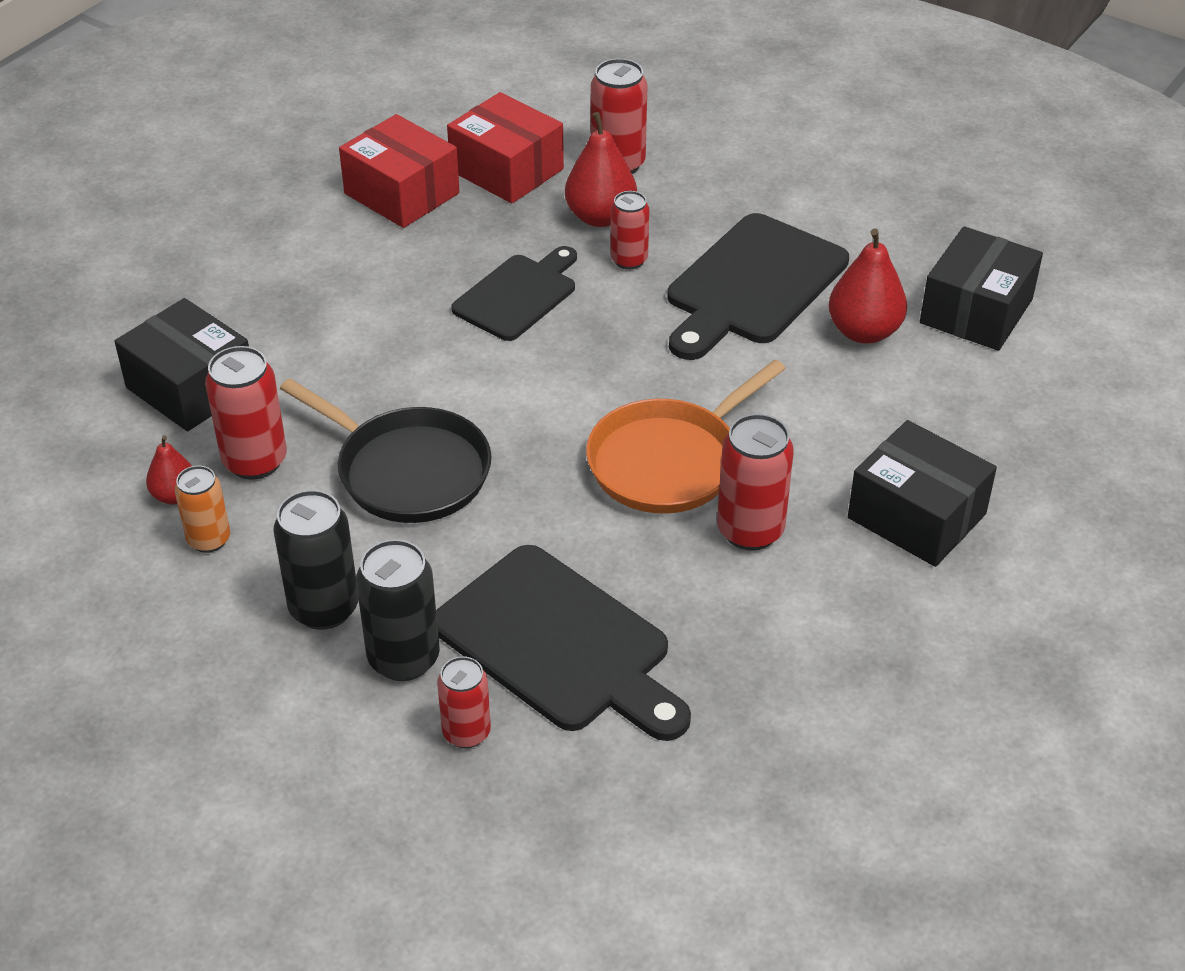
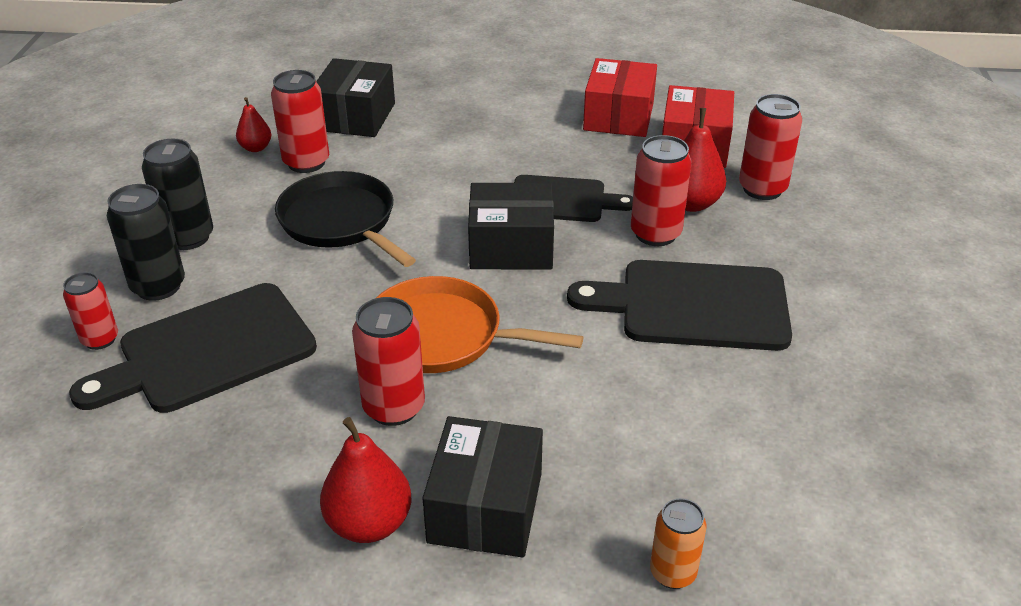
camera: 60 degrees right, 5 degrees down
(209, 540) = (225, 173): orange can -> orange can (672, 573)
(408, 471) = (340, 222): black pan -> black pan turned 135 degrees clockwise
(559, 644) = (208, 351): black cutting board -> black cutting board turned 45 degrees clockwise
(629, 260) = (655, 234): red can -> red can, size x1.55
(864, 332) = (701, 390): red pear -> red pear (369, 523)
(976, 311) = (807, 456): black box -> black box (511, 247)

